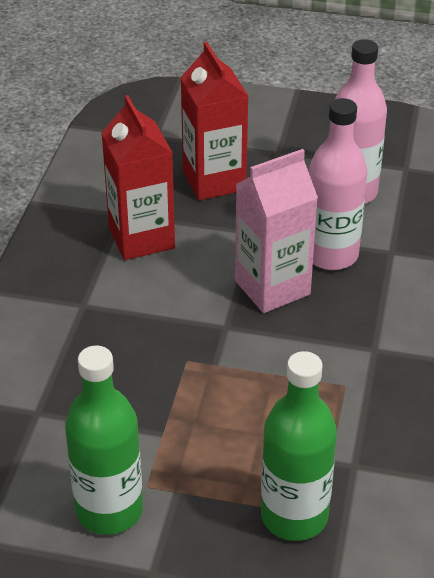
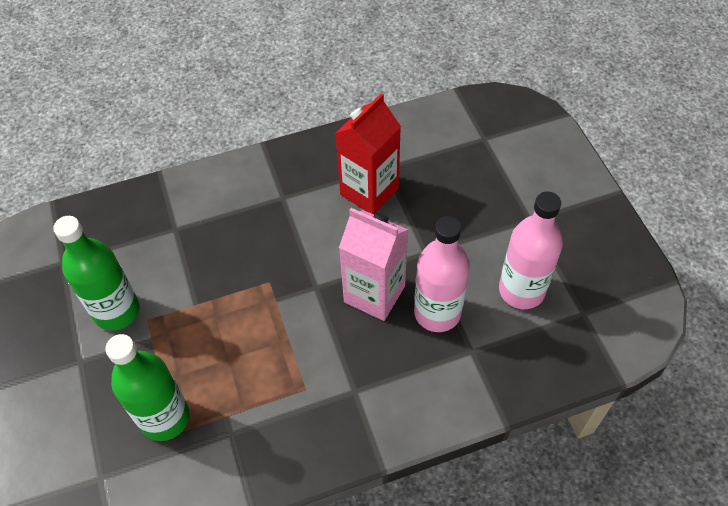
camera: 60 degrees right, 15 degrees up
(214, 181) = (463, 199): red carton -> none

